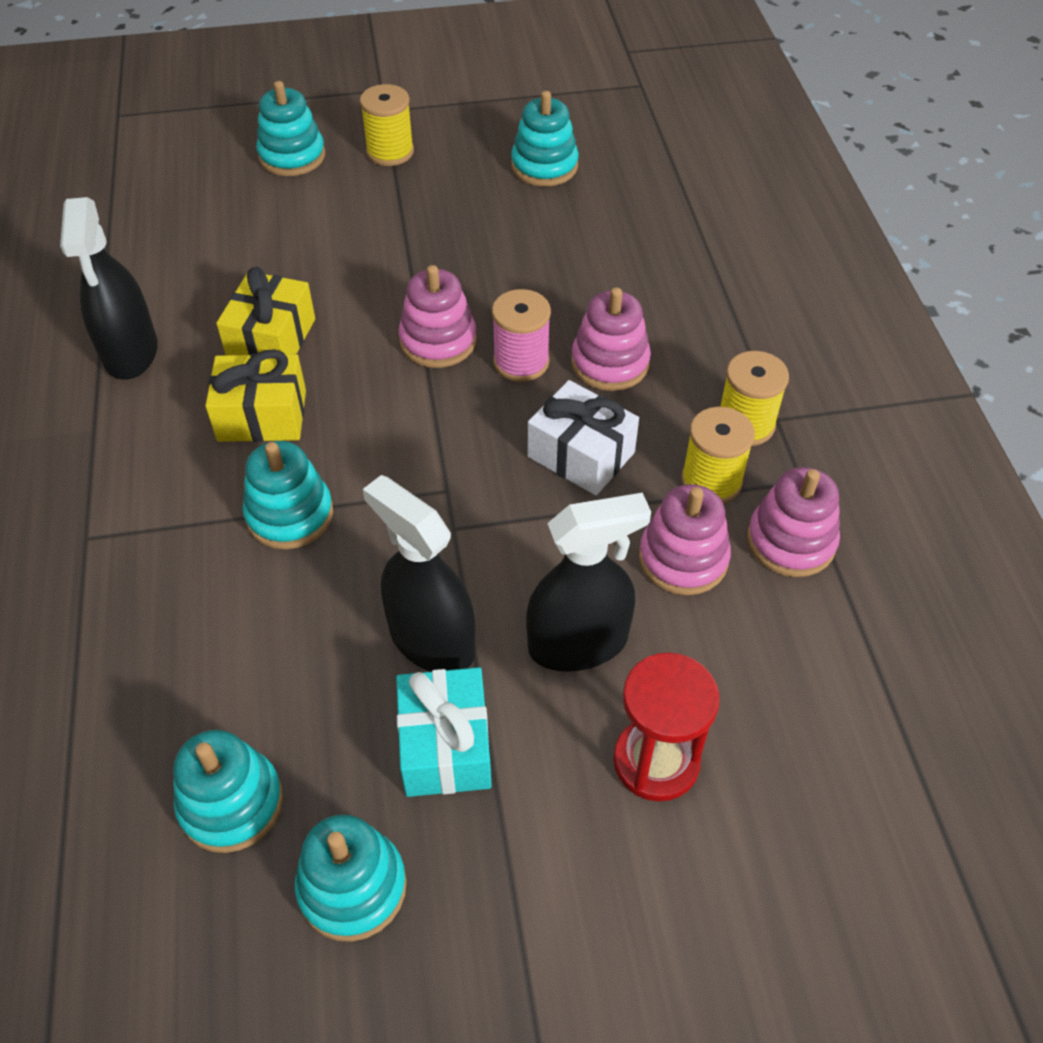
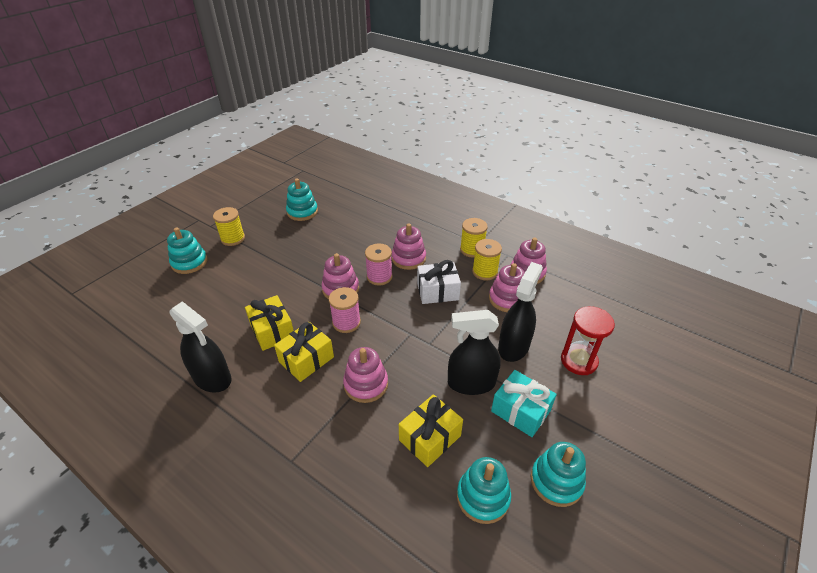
camera: 45 degrees left, 10 degrees down
(272, 662) = (430, 438): none -> yellow gift
(290, 515) = (366, 384): turquoise stacking toy -> pink stacking toy
(379, 401) = (346, 322): none -> pink spool

